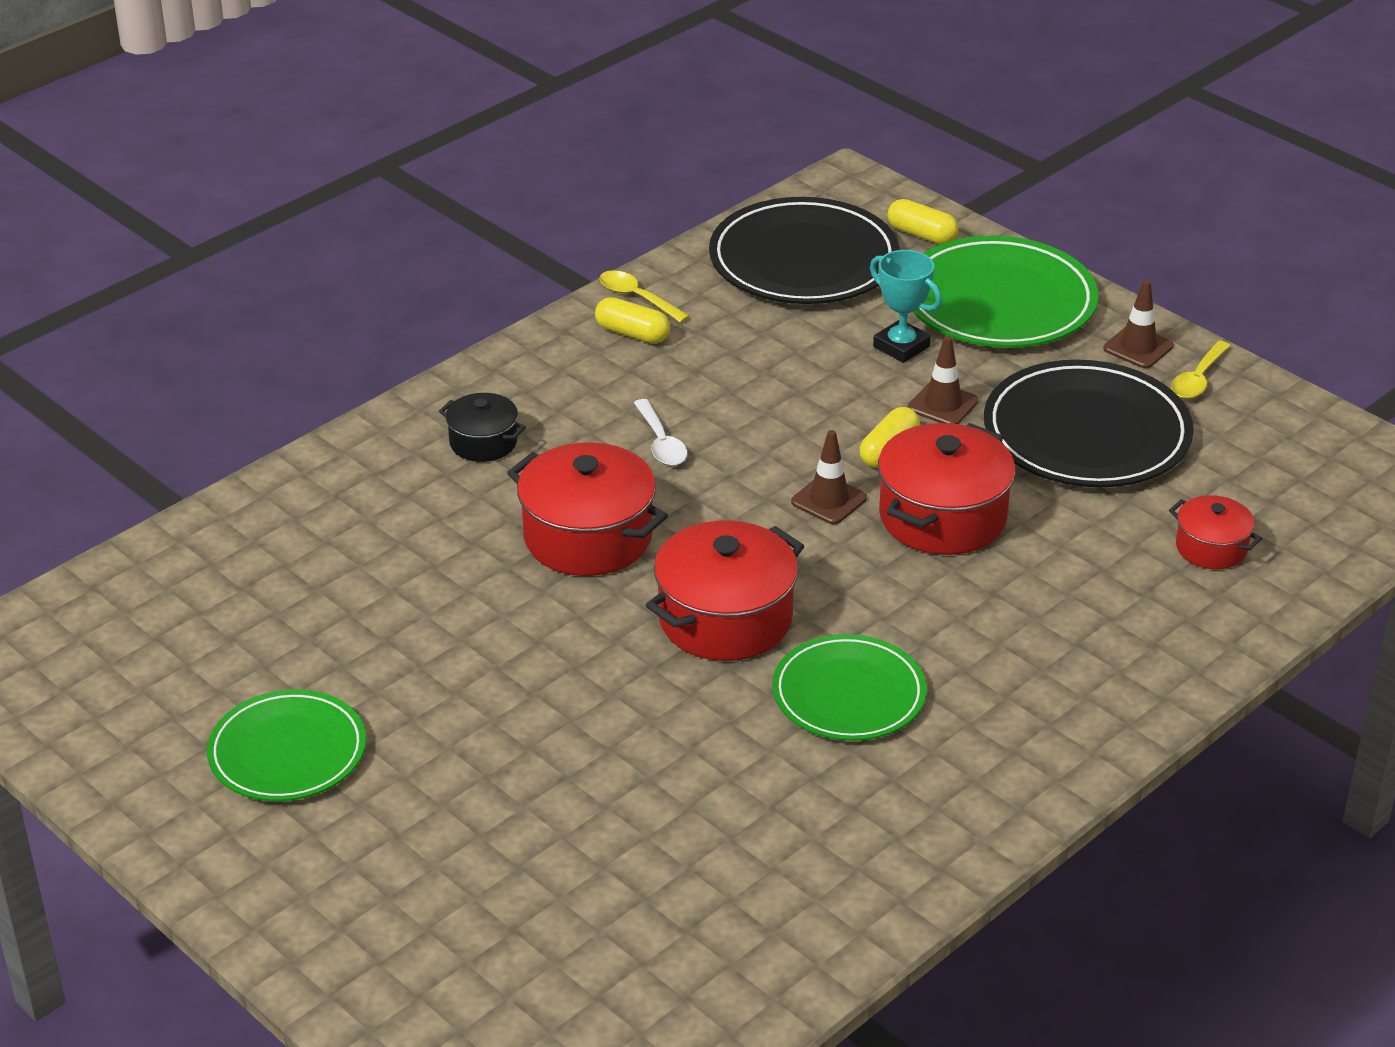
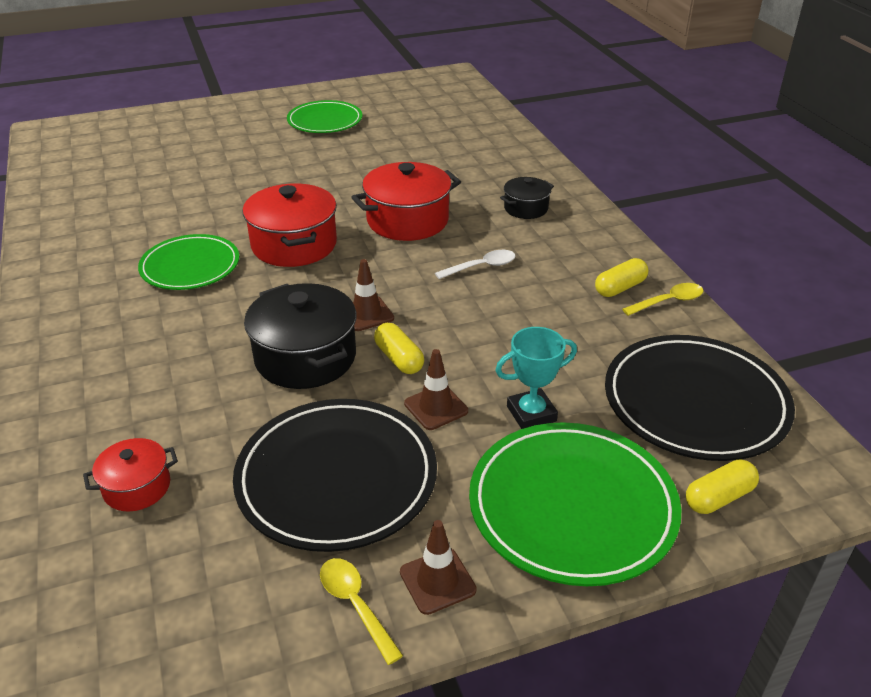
camera: 115 degrees right, 0 degrees up
(661, 442) = (481, 267): white spoon -> white spoon turned 150 degrees clockwise
(942, 517) = (305, 357): red pot -> black pot

